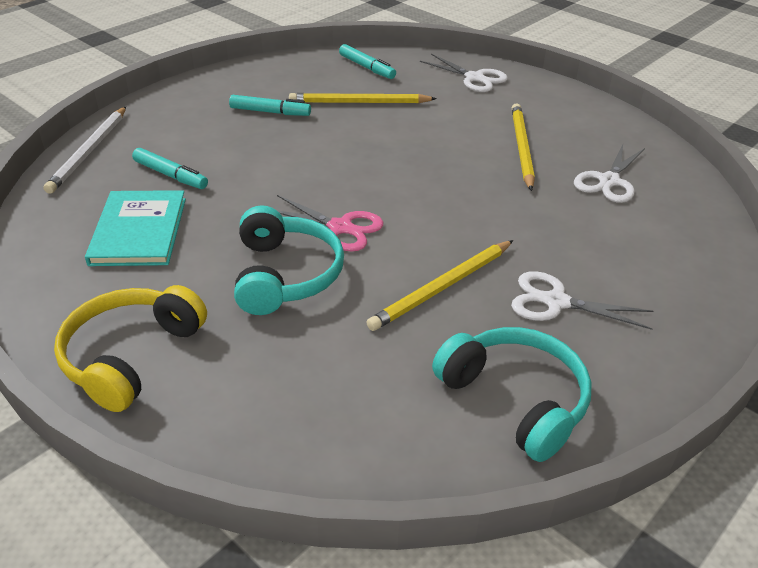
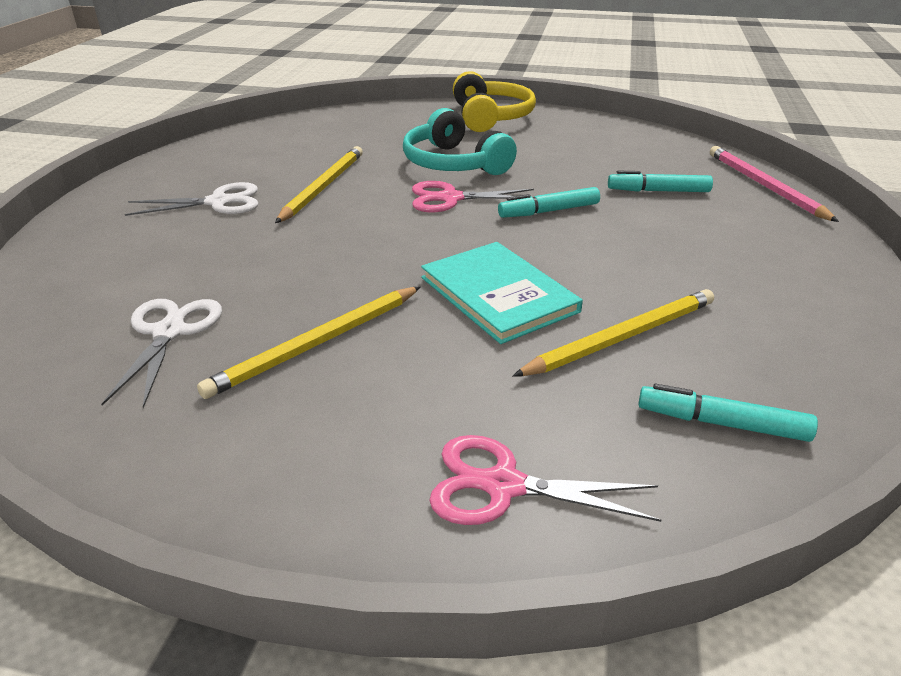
camera: 150 degrees right, 5 degrees down
(89, 152) = (764, 186): white pencil -> pink pencil
(138, 231) = (600, 156): turquoise book -> turquoise book (498, 294)
(270, 112) = (701, 280): turquoise marker -> turquoise marker (548, 211)
(474, 78) = (503, 485): white scissors -> pink scissors
(515, 400) = (235, 153): turquoise headphones -> none
(521, 148) = (317, 344): yellow pencil -> yellow pencil turned 75 degrees clockwise

